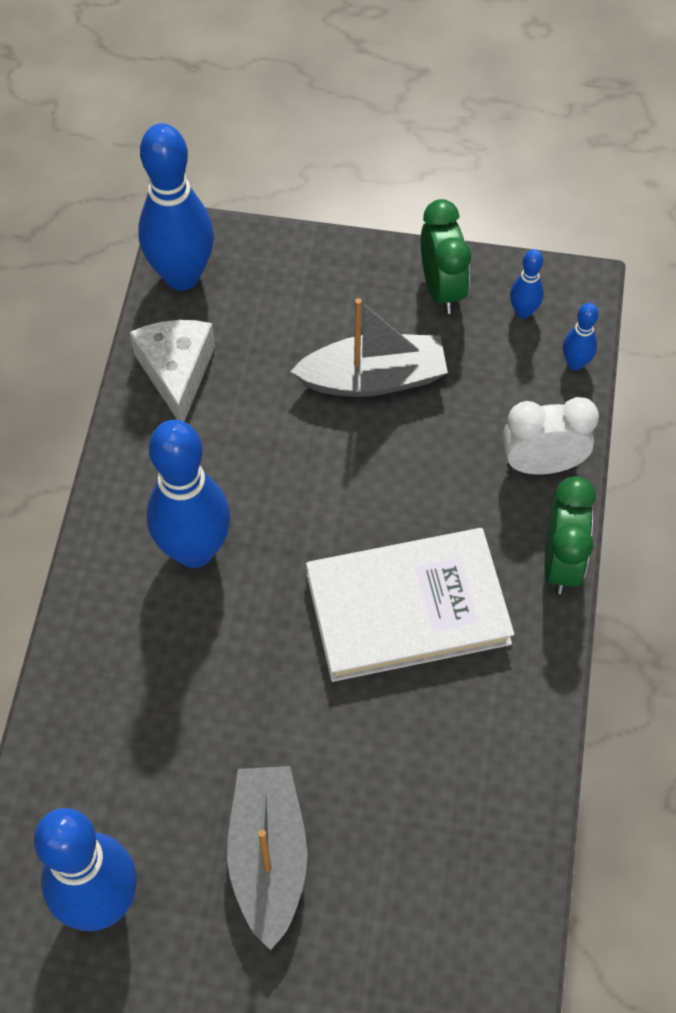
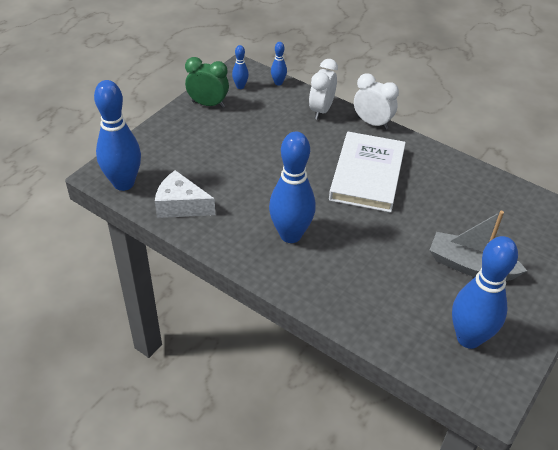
camera: 65 degrees left, 15 degrees down
(374, 378) = (239, 141): grey boat -> none
(561, 562) = (372, 123): green clock -> white clock

